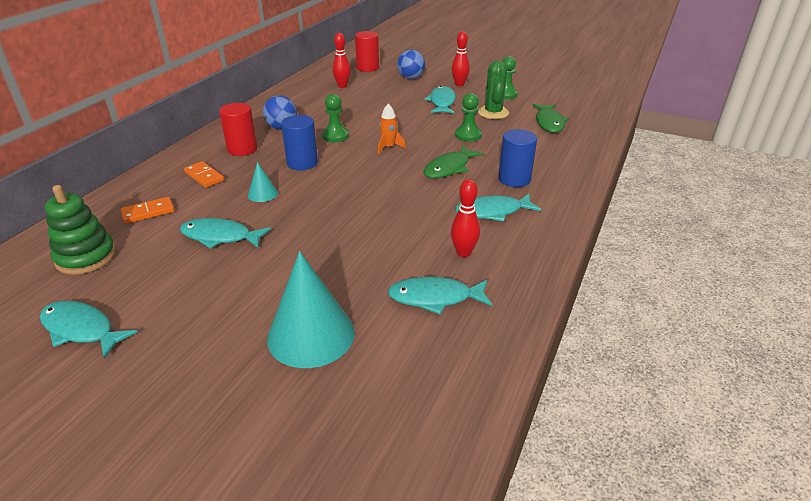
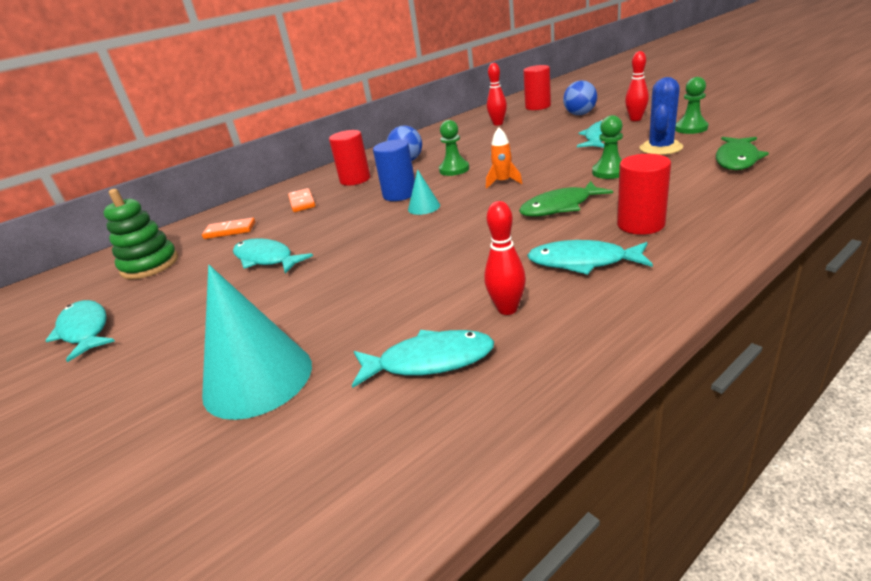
camera: 30 degrees right, 5 degrees down
(263, 194) = (338, 221): turquoise cone -> turquoise cone (424, 207)
(435, 298) = (429, 361): turquoise fish -> turquoise fish turned 150 degrees clockwise
(493, 113) = (660, 148): green cactus -> blue cactus
(514, 179) = (640, 224): blue cylinder -> red cylinder

